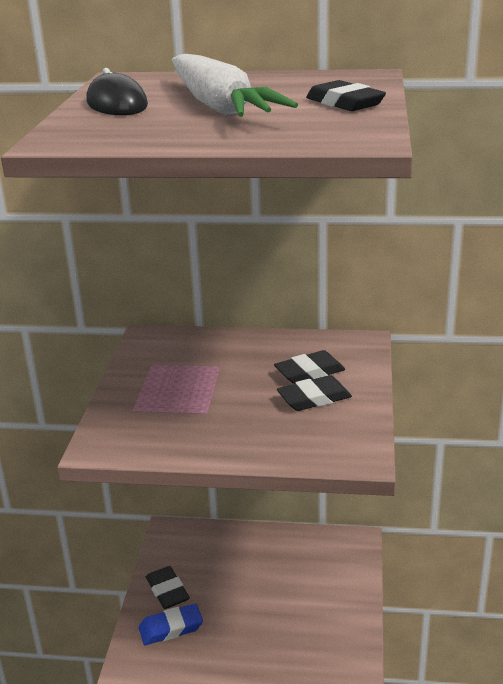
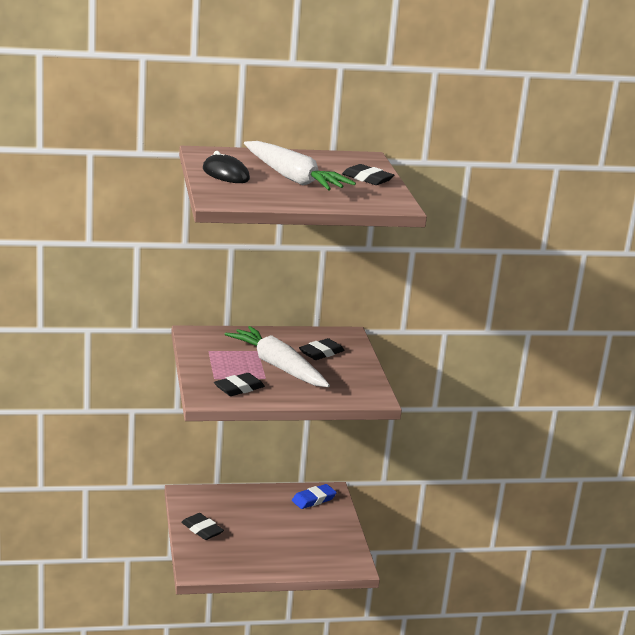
camera: 20 degrees left, 5 degrees down
(171, 628) = (215, 550): blue eraser -> blue eraser (313, 499)
(235, 393) = (278, 366): none -> white carrot
(314, 398) = (332, 368): black eraser -> black eraser (239, 388)

